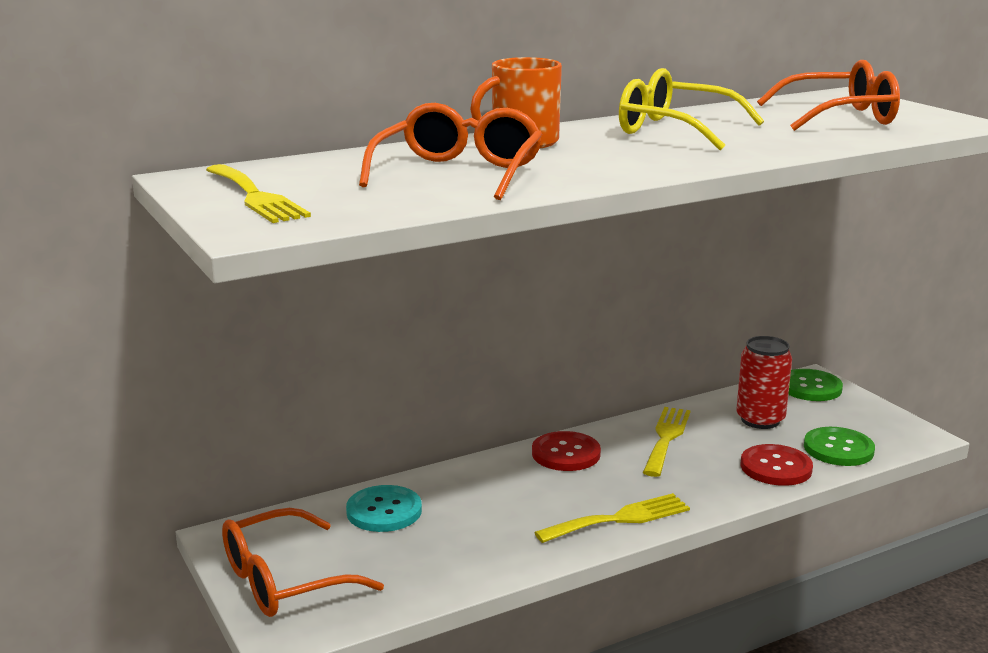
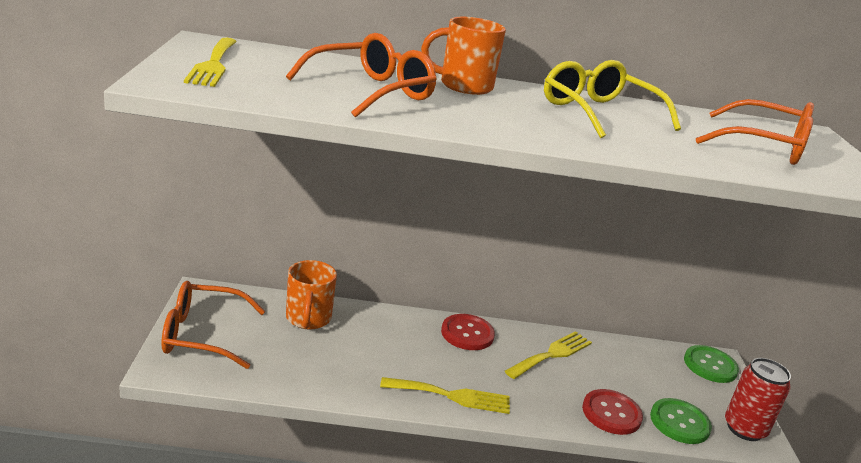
camera: 25 degrees right, 5 degrees up
(384, 511) = (308, 319): turquoise button -> orange mug
(760, 420) = (640, 372): red can -> red can (744, 429)

